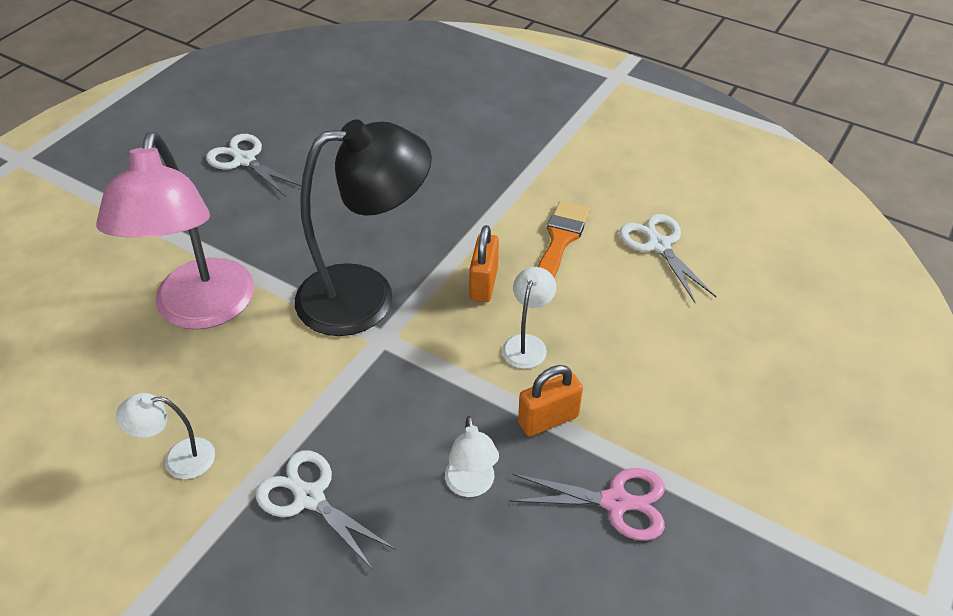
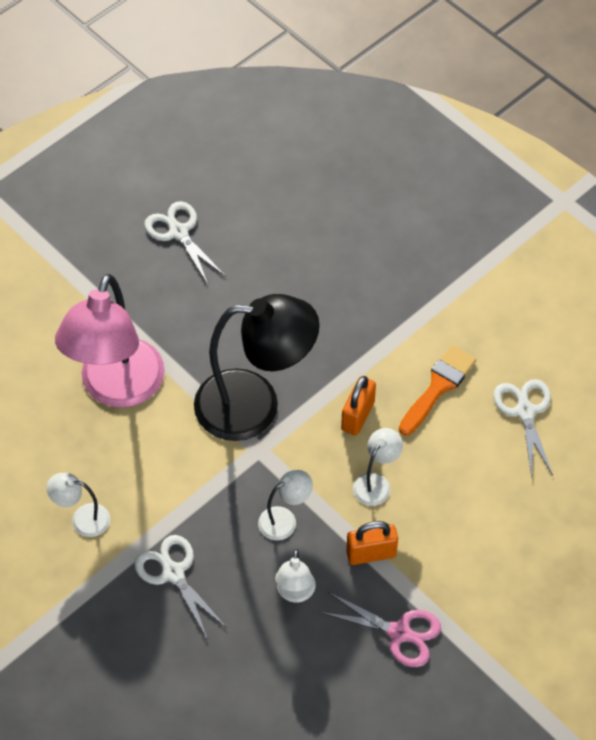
camera: 15 degrees right, 10 degrees up
(433, 405) = (285, 520): none -> white lamp

